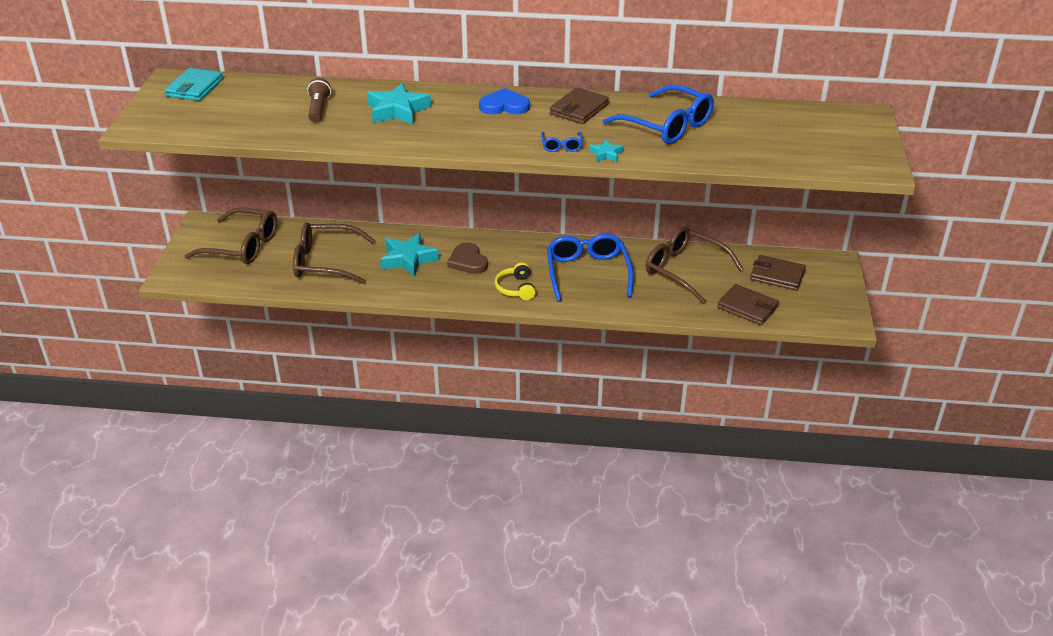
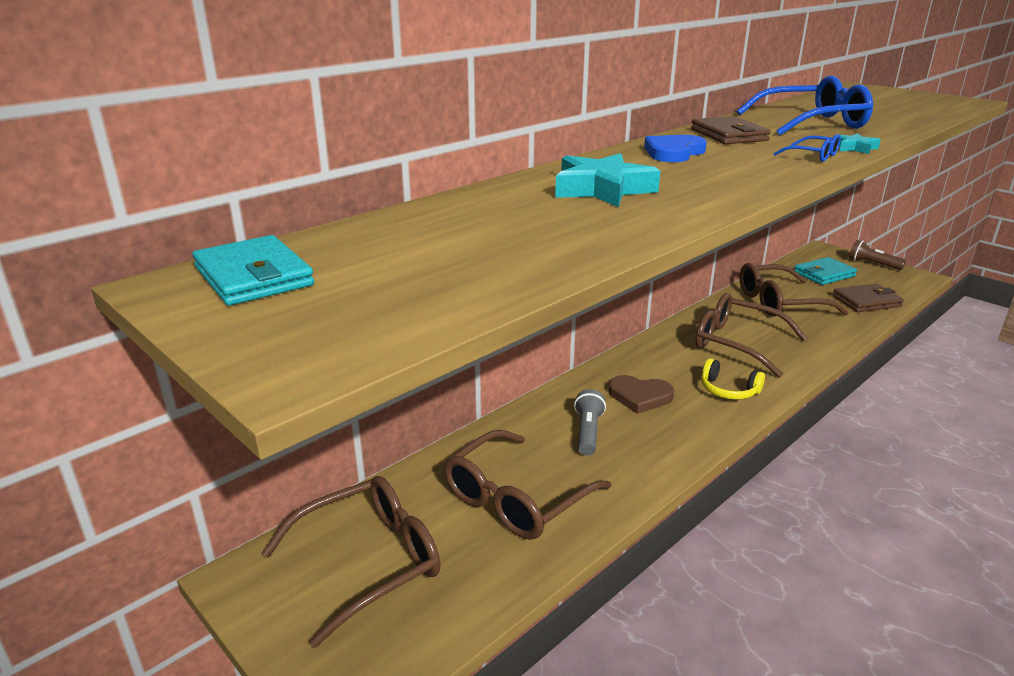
camera: 50 degrees left, 10 degrees down
(318, 109) = (516, 222): brown flashlight -> brown flashlight (872, 264)
(408, 259) = (588, 432): turquoise star -> grey flashlight
(587, 273) = (737, 343): blue glasses -> brown glasses
(777, 275) = (824, 274): brown wallet -> turquoise wallet

